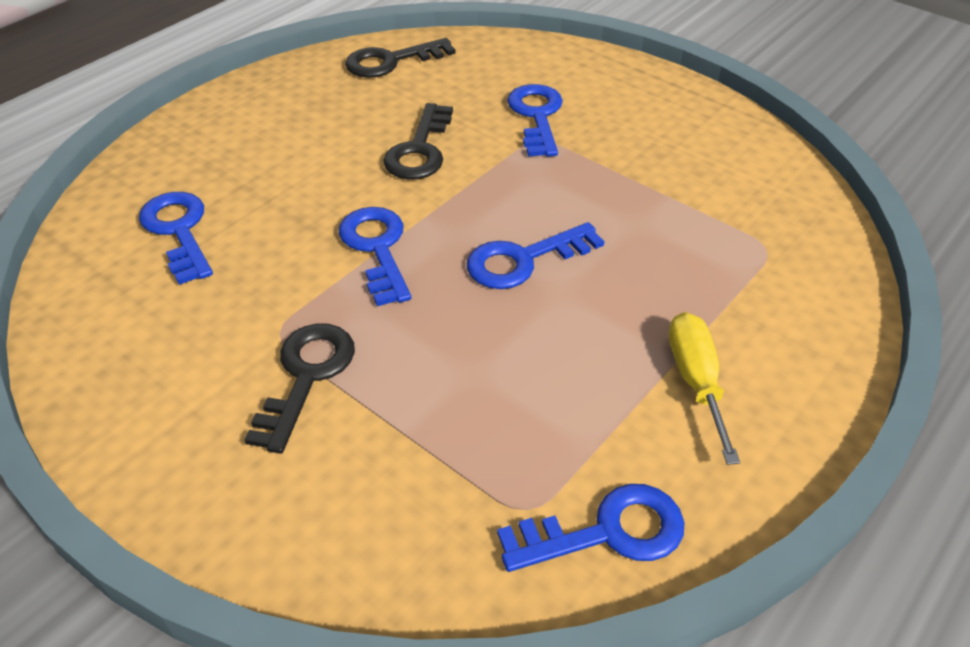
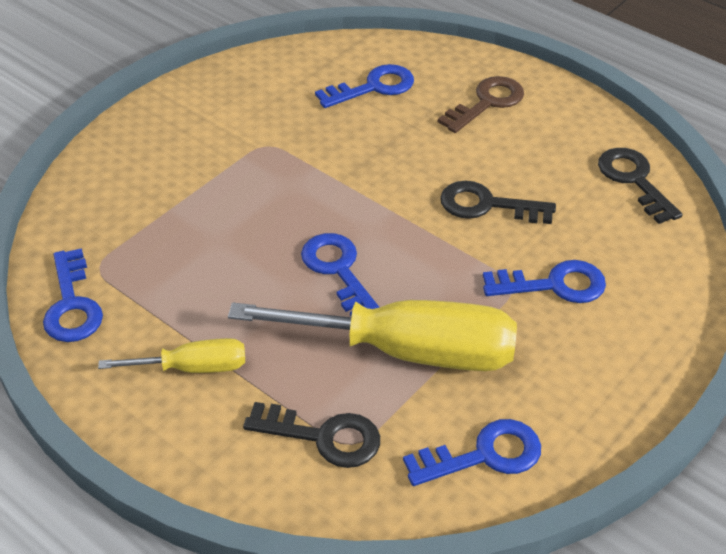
camera: 90 degrees right, 0 degrees up
(241, 142) = (487, 103): none -> brown key
(306, 376) = (224, 162): black key -> black key (324, 437)
(377, 248) = (353, 186): blue key -> blue key (484, 455)
(638, 209) = (408, 351): none -> yellow screwdriver

